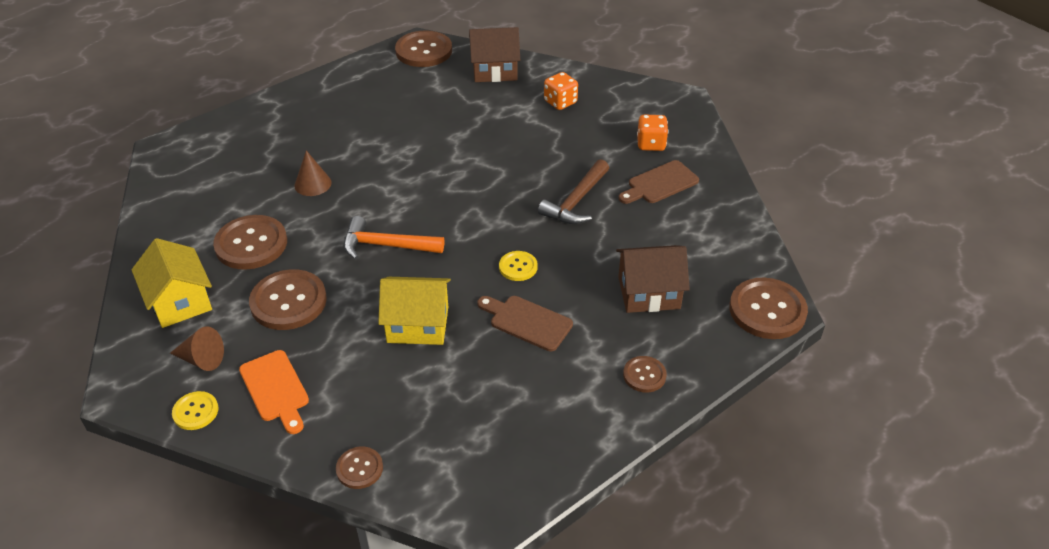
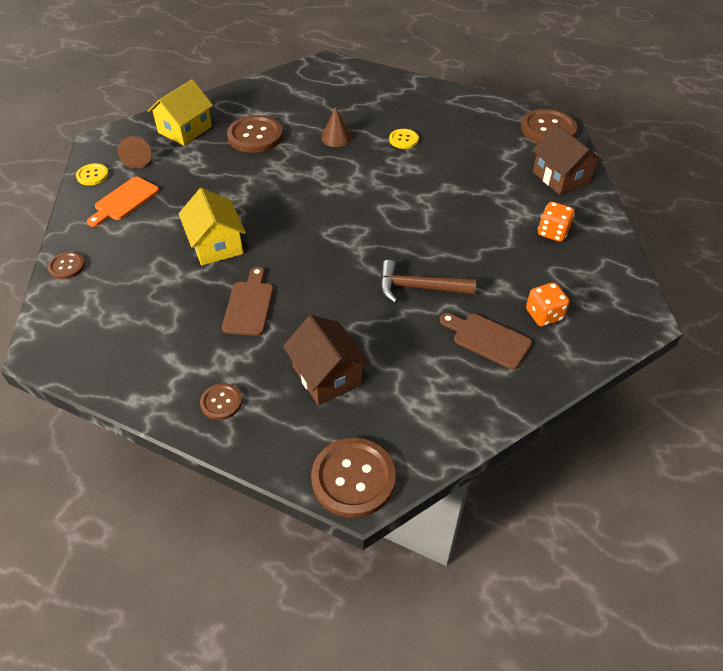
camera: 65 degrees right, 5 degrees up
(288, 301) = (208, 174): brown button -> none
(386, 245) = (292, 198): orange hammer -> none
(518, 267) = (311, 278): yellow button -> yellow button (403, 140)

